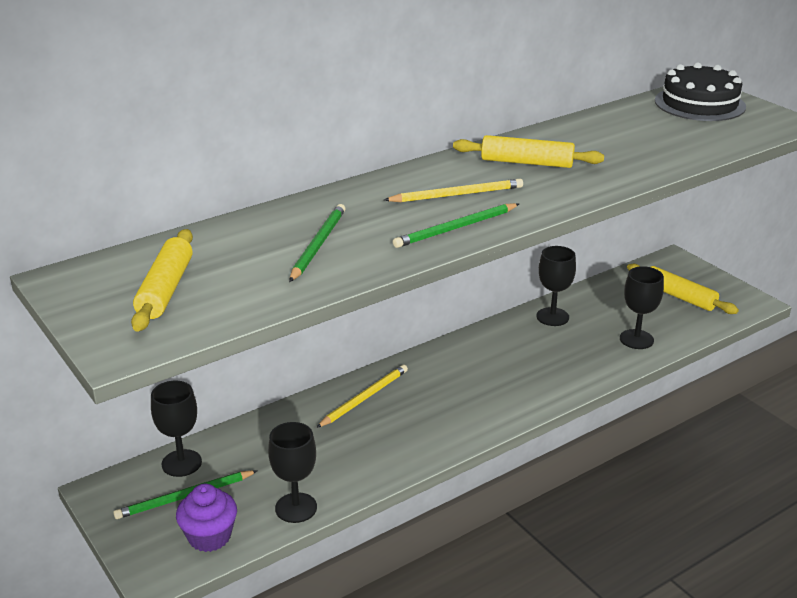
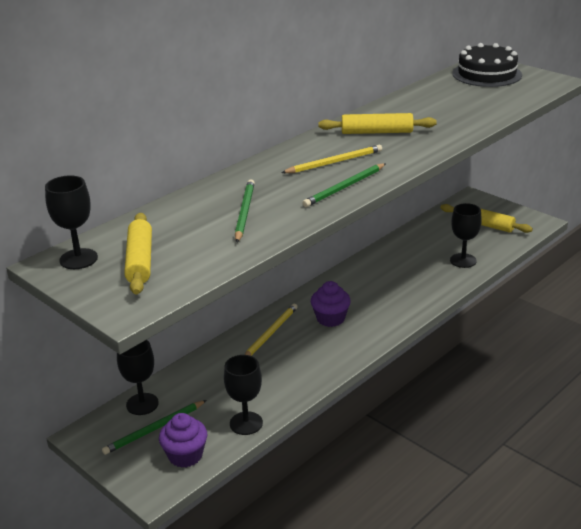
camera: 10 degrees left, 0 degrees up
(444, 390) = (330, 319): none -> purple cupcake
(552, 317) = (395, 252): black goblet -> black goblet (78, 259)

